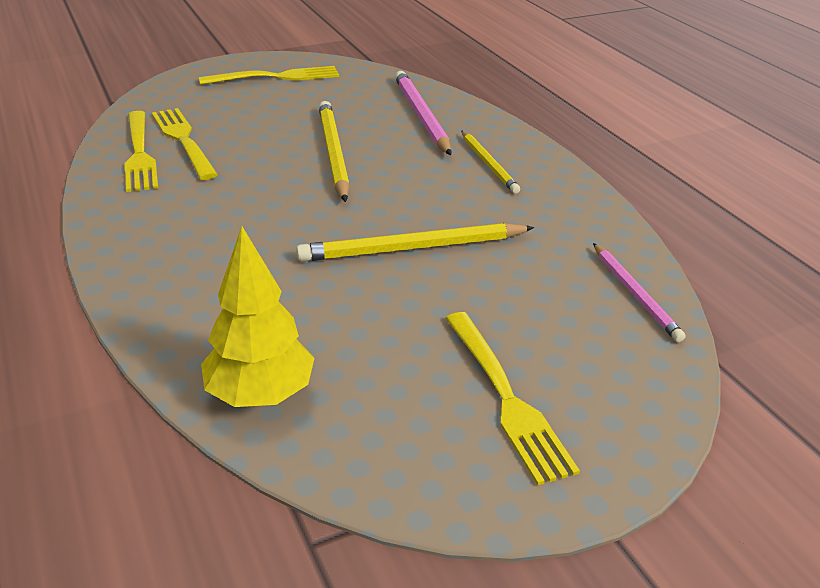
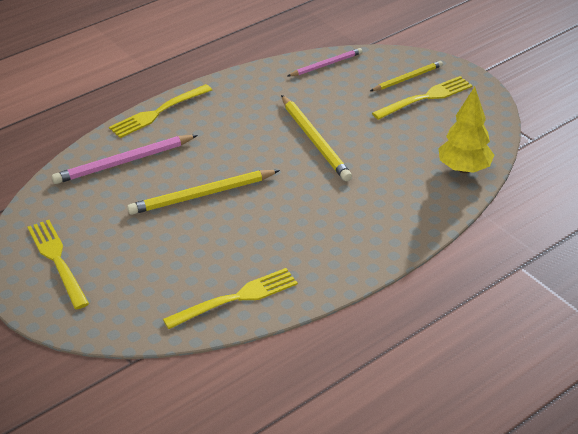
camera: 100 degrees left, 5 degrees up
(183, 140) = (205, 280): yellow fork -> yellow fork (158, 112)
(488, 164) = (196, 122): yellow pencil -> yellow pencil (407, 78)

